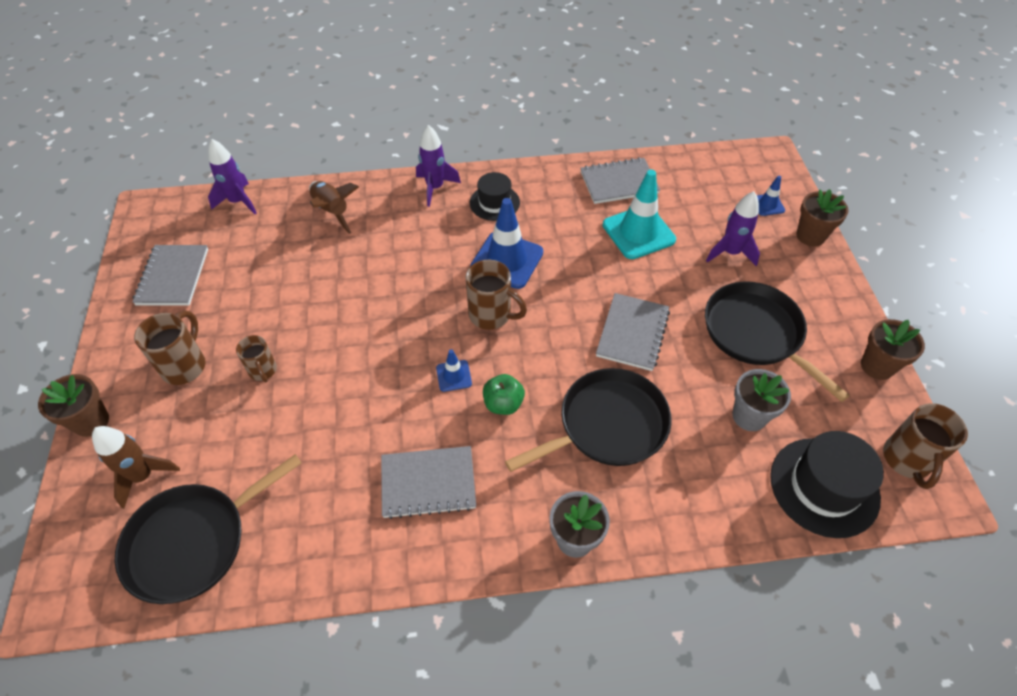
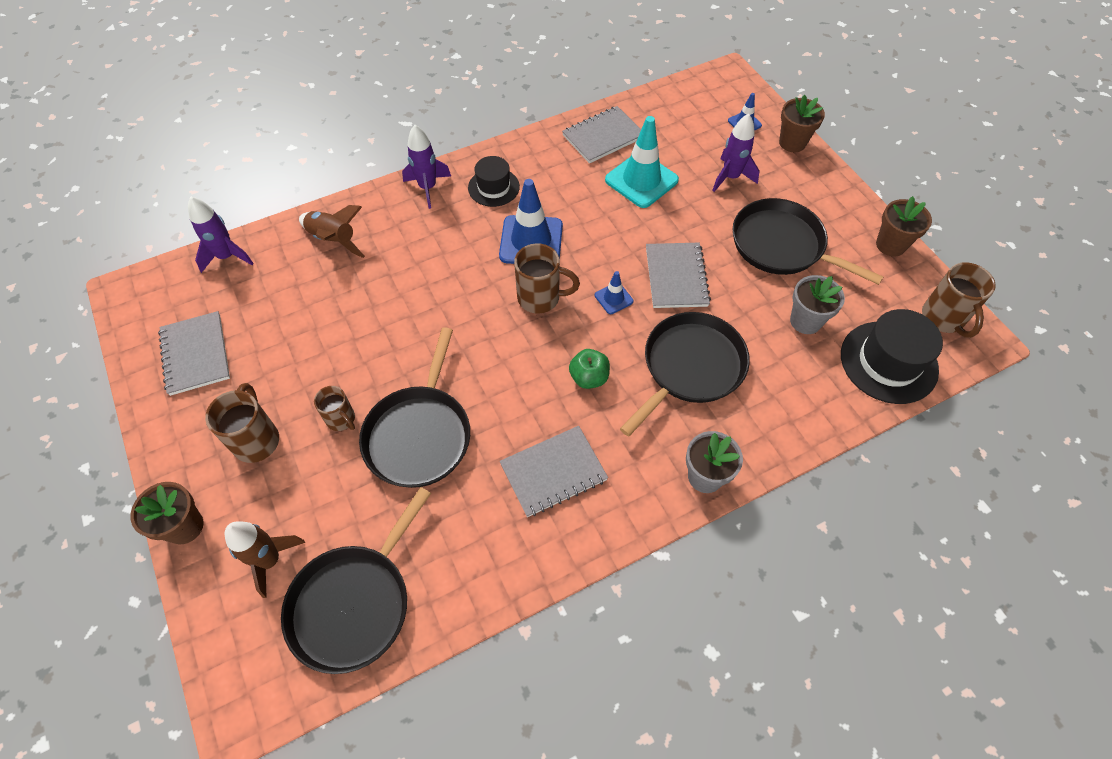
camera: 20 degrees left, 5 degrees up
(323, 407) = (419, 435): none -> black pan
(454, 376) = (531, 366): blue traffic cone -> blue traffic cone (613, 298)

